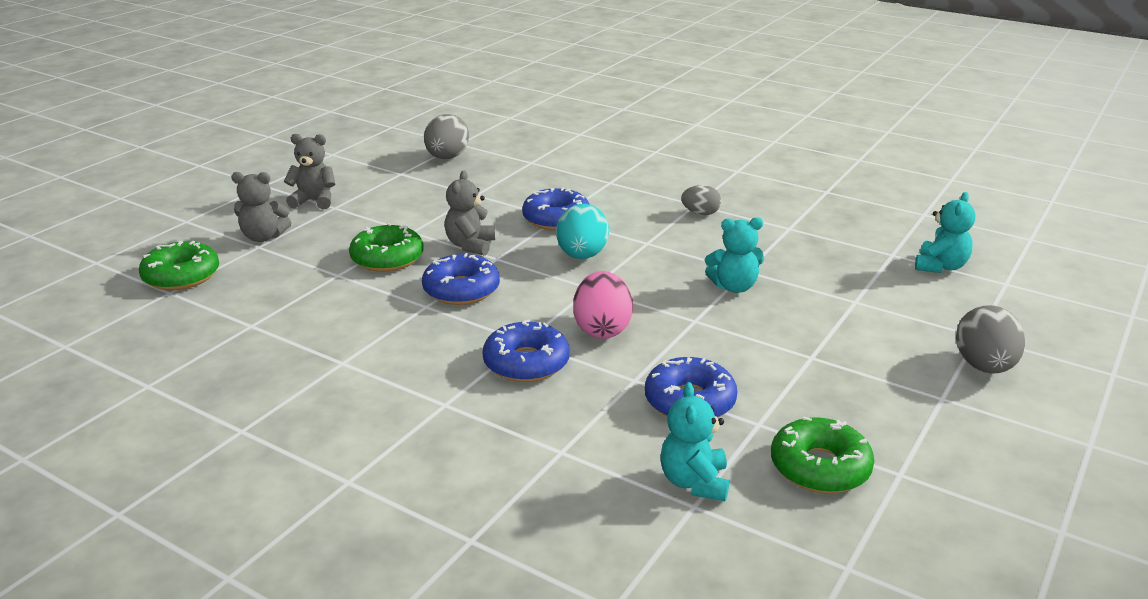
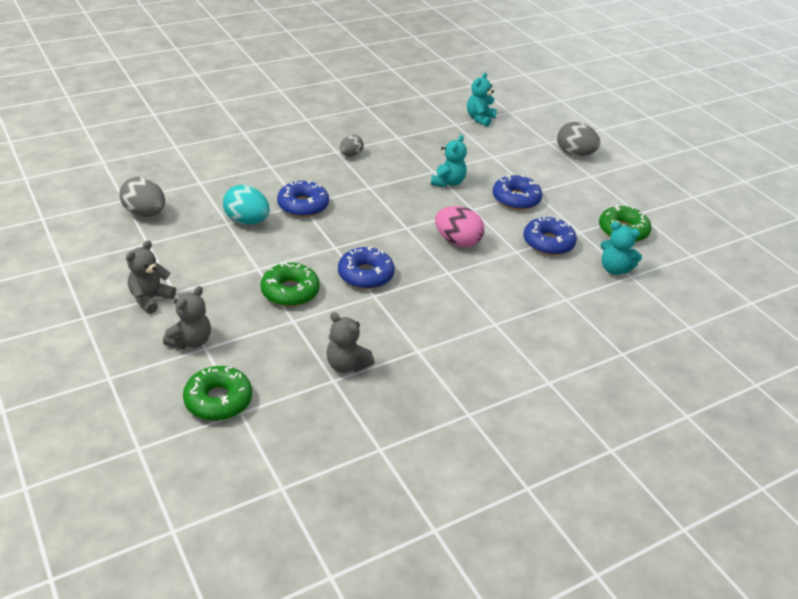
camera: 65 degrees left, 10 degrees up
(470, 245) = (306, 251): grey teddy bear -> grey teddy bear (347, 365)
(526, 363) = (473, 280): blue donut -> blue donut (516, 199)
(582, 256) = (364, 215): turquoise egg -> turquoise egg (247, 221)
(940, 266) = (480, 119): turquoise teddy bear -> turquoise teddy bear turned 120 degrees counterclockwise

